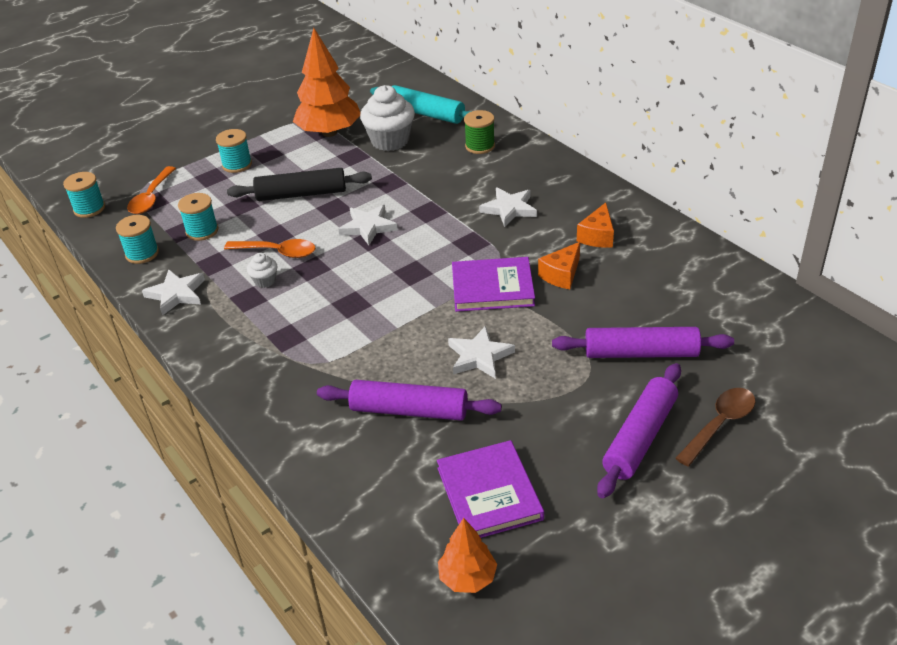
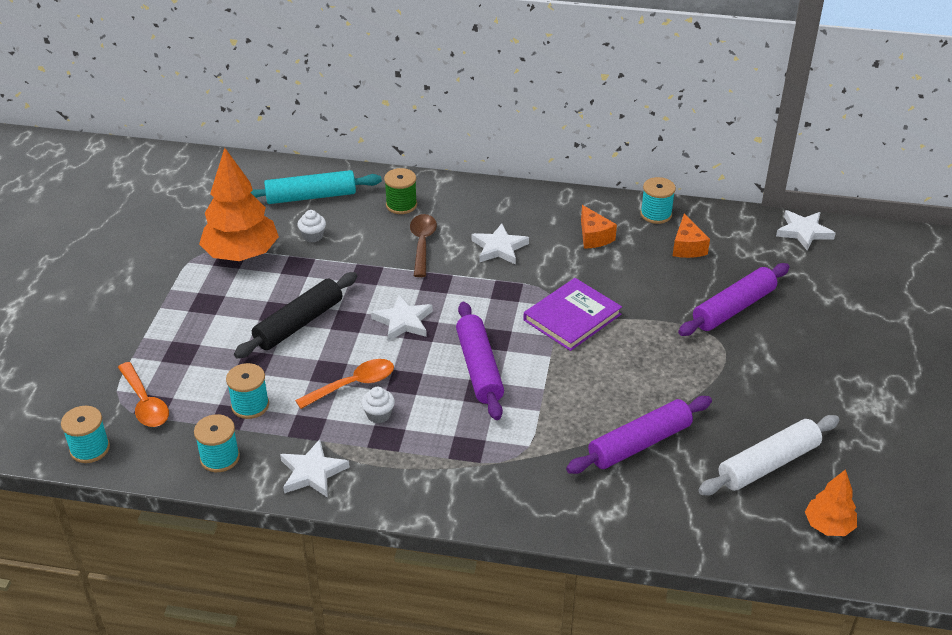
camera: 45 degrees left, 0 degrees up
(237, 164) = (190, 328): turquoise spool -> turquoise spool (656, 214)
(390, 141) = (313, 236): white cupcake -> white cupcake, size x0.48
(479, 356) = (633, 374): white star -> white star (804, 232)
(489, 493) = (768, 464): purple book -> white rolling pin
(561, 275) = (608, 280): orange cheese -> orange cheese (687, 247)
(640, 437) = (805, 366): purple rolling pin -> purple rolling pin (479, 368)
(720, 424) = (838, 328): brown spoon -> brown spoon (422, 244)

